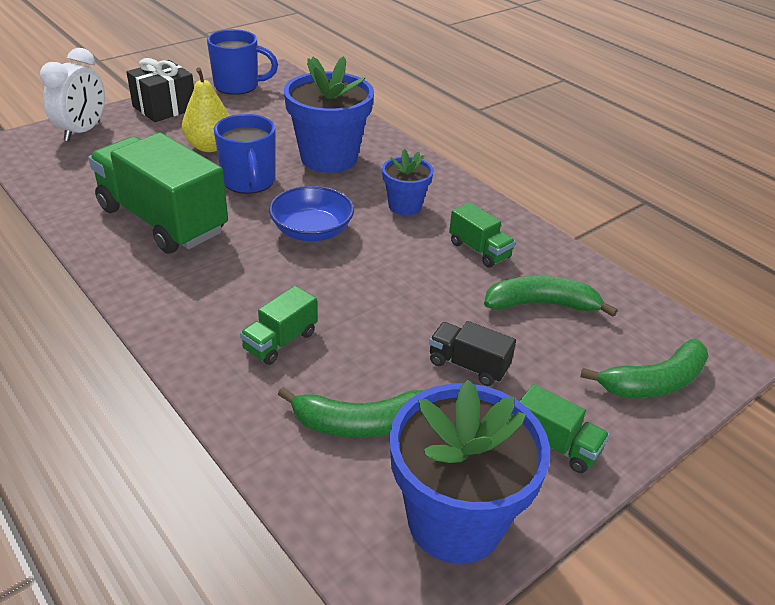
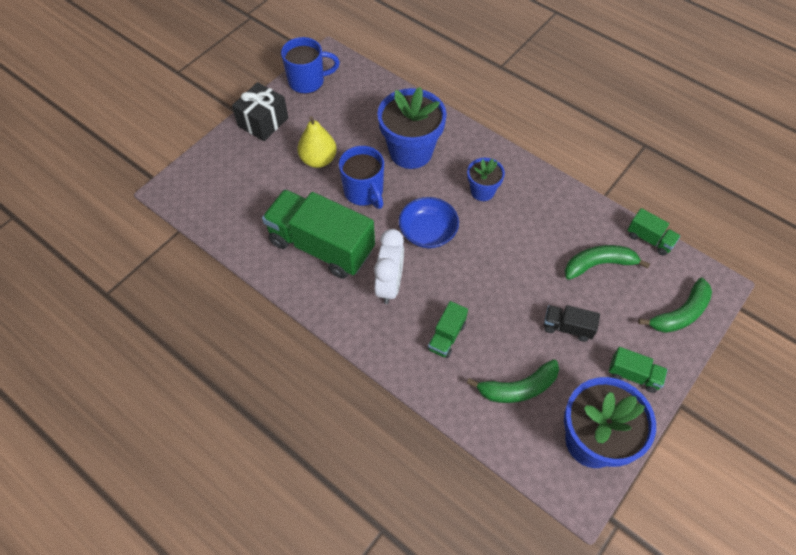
camera: 10 degrees left, 20 degrees up
(82, 131) = (215, 165): white clock -> white clock (389, 285)
(479, 250) = (545, 223): green truck -> green truck (649, 239)

